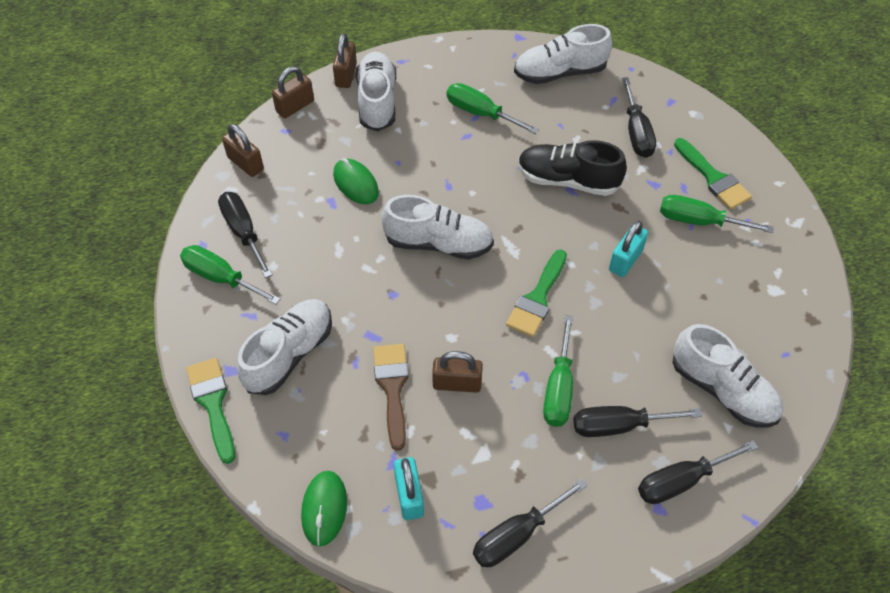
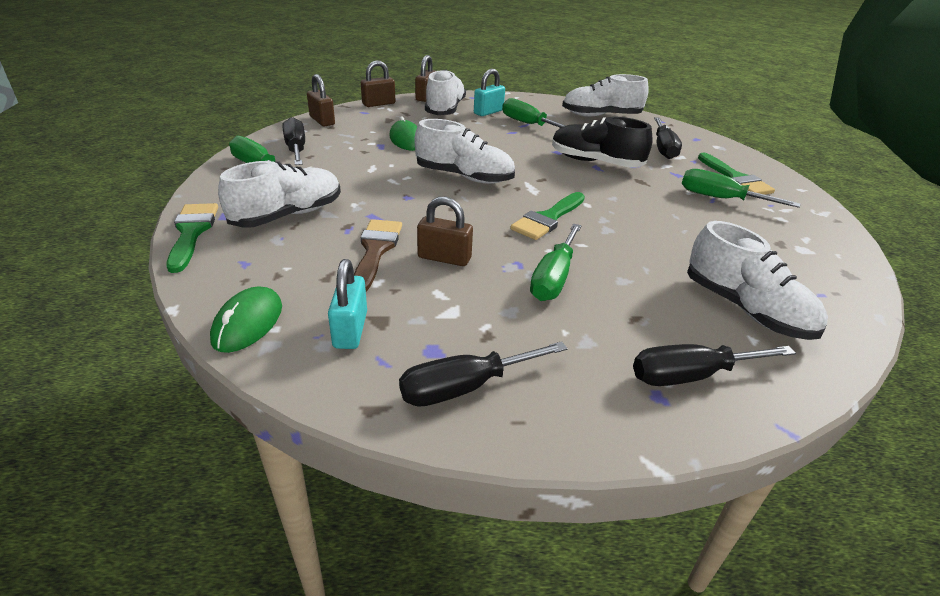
camera: 10 degrees right, 20 degrees down
(619, 425) = (617, 316): black screwdriver -> none
(625, 260) = (643, 210): turquoise padlock -> turquoise padlock (488, 112)

